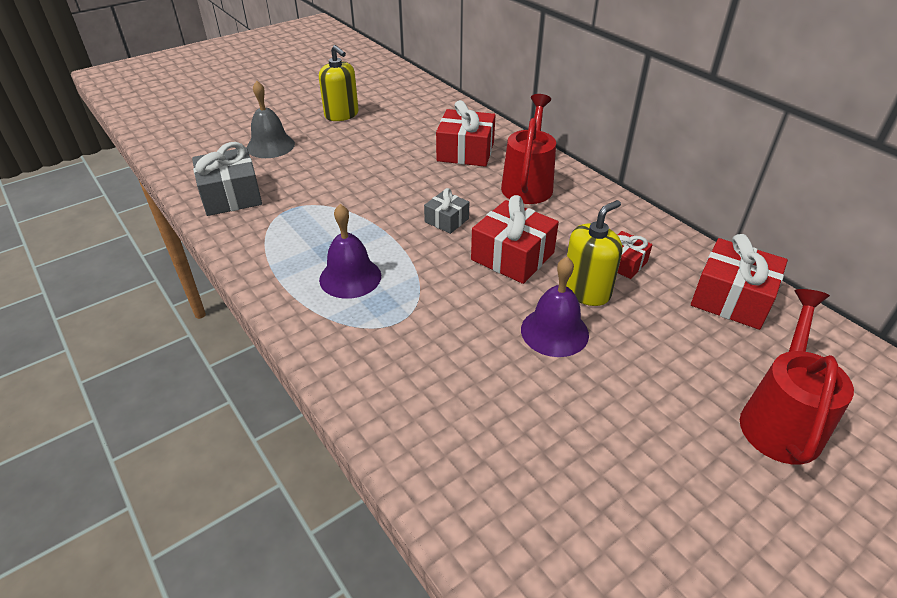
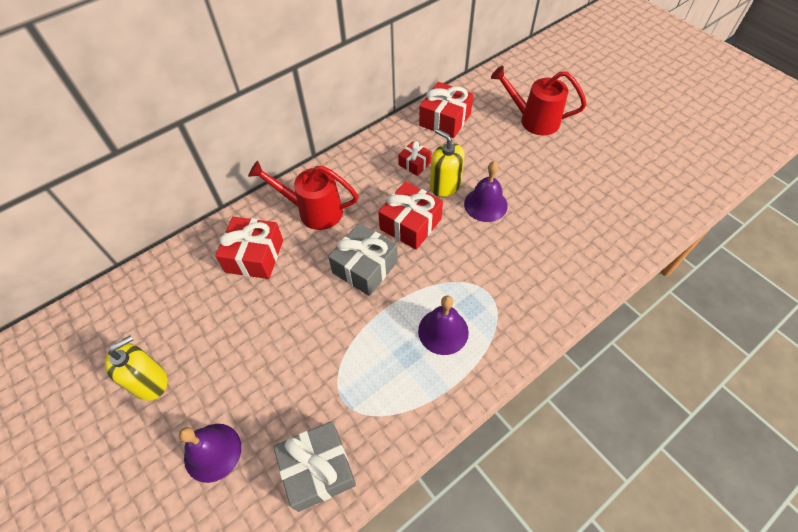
camera: 90 degrees left, 15 degrees up
(270, 146) = (212, 452): grey bell -> purple bell
(446, 220) = (365, 267): grey gift -> grey gift, size x1.77

